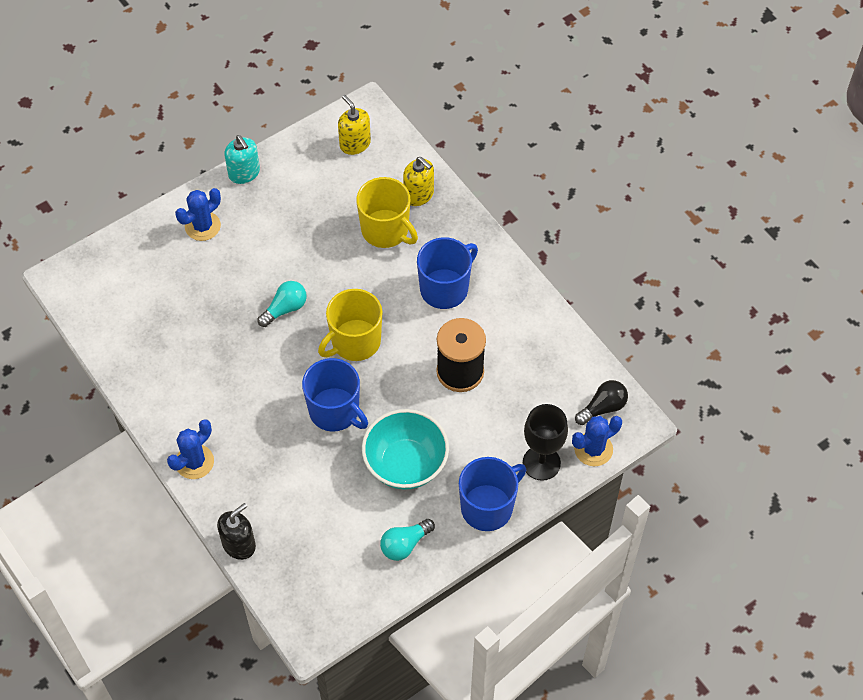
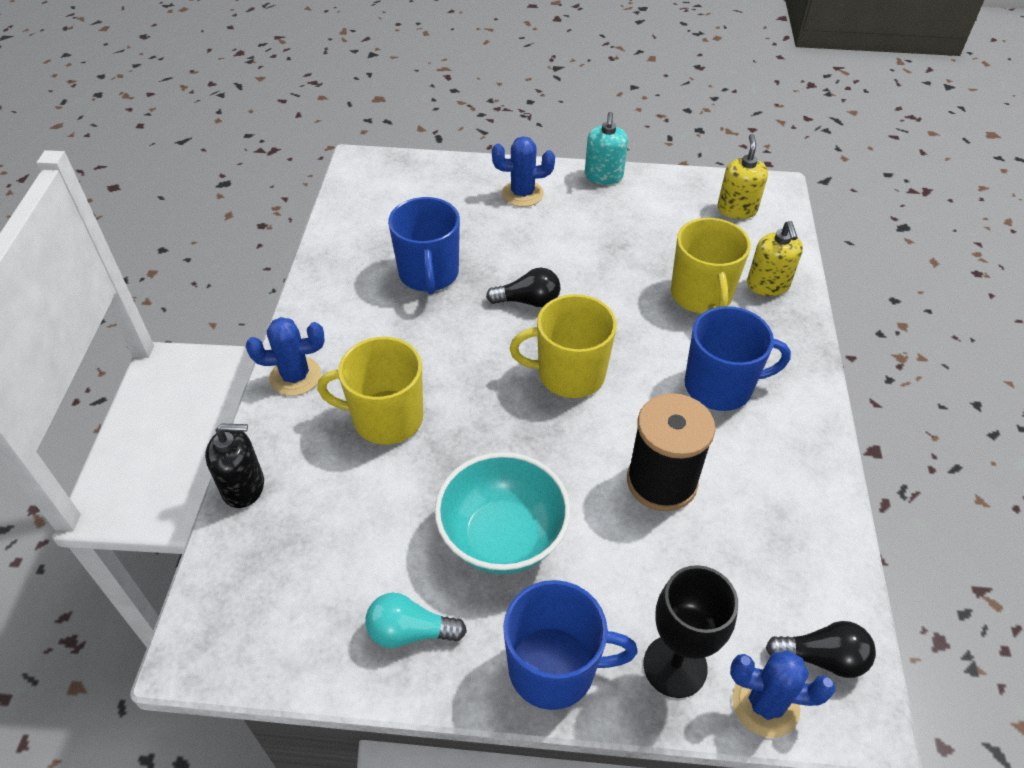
camera: 40 degrees right, 10 degrees down
(276, 447) = (386, 418): none -> yellow mug
(285, 309) = (528, 301): turquoise light bulb -> black light bulb
(335, 411) = (481, 426): blue mug -> blue mug (429, 274)

